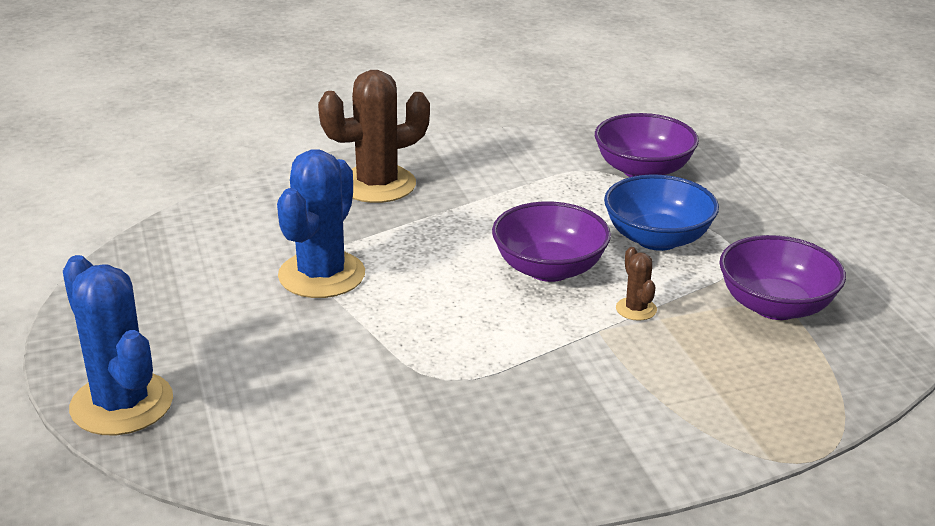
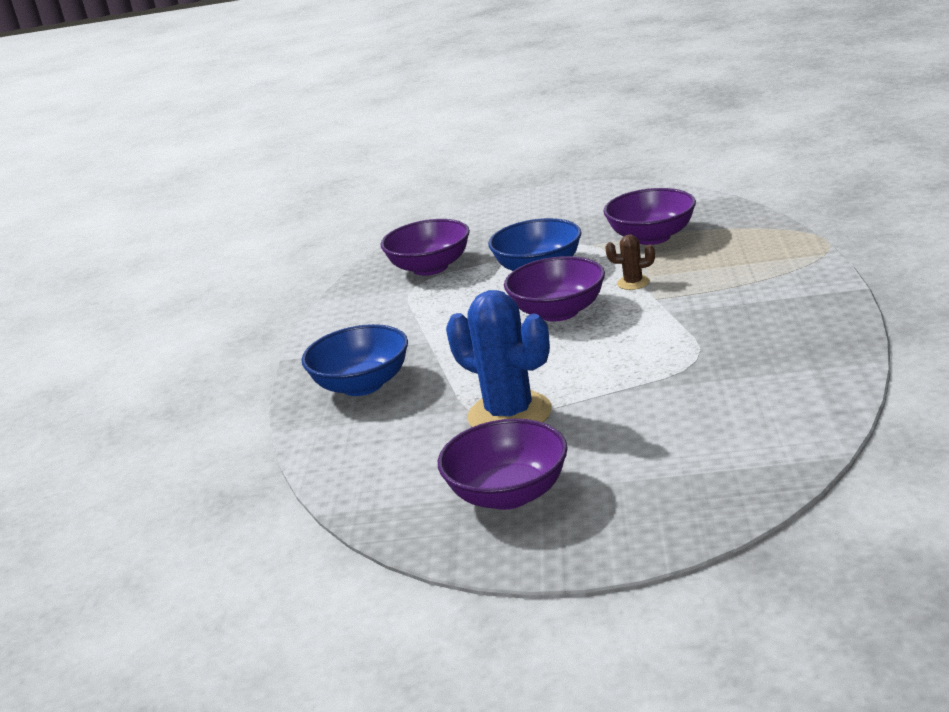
camera: 65 degrees left, 5 degrees down
(122, 404) = (681, 519): blue cactus -> none
(177, 299) = (509, 494): none -> purple bowl
(377, 185) = (362, 385): brown cactus -> blue bowl

